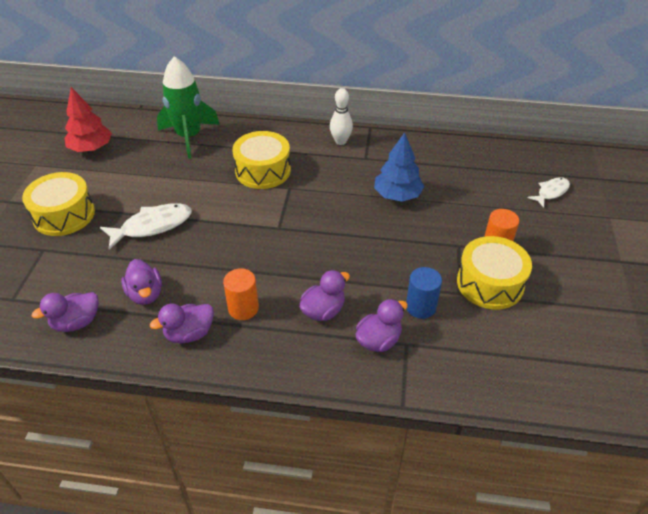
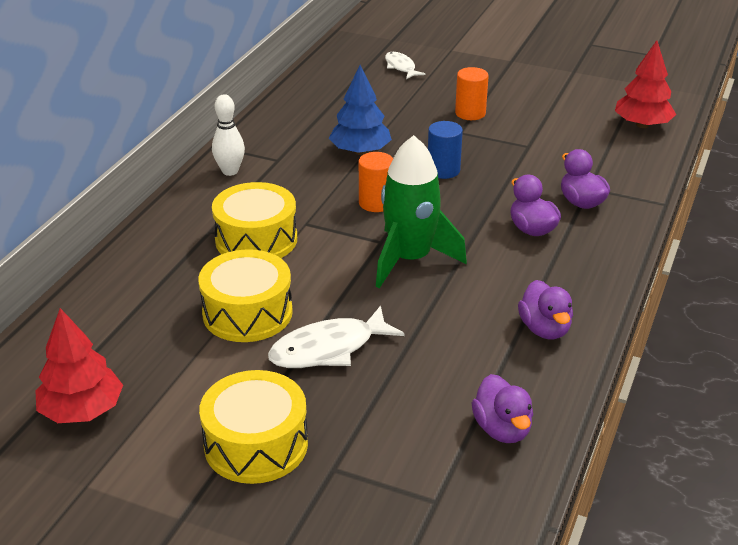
camera: 75 degrees left, 10 degrees down
(145, 294) = (466, 362): purple duck -> none
(152, 226) = (328, 349): white fish -> white fish turned 105 degrees counterclockwise
(189, 137) = (126, 298): green rocket -> green rocket (410, 259)
(243, 308) = (513, 284): orange cylinder -> orange cylinder (376, 203)
(420, 307) = (541, 170): blue cylinder -> blue cylinder (443, 170)
(490, 283) = (520, 127): yellow drum -> yellow drum (247, 313)
(552, 379) = (642, 125): none -> red tree

